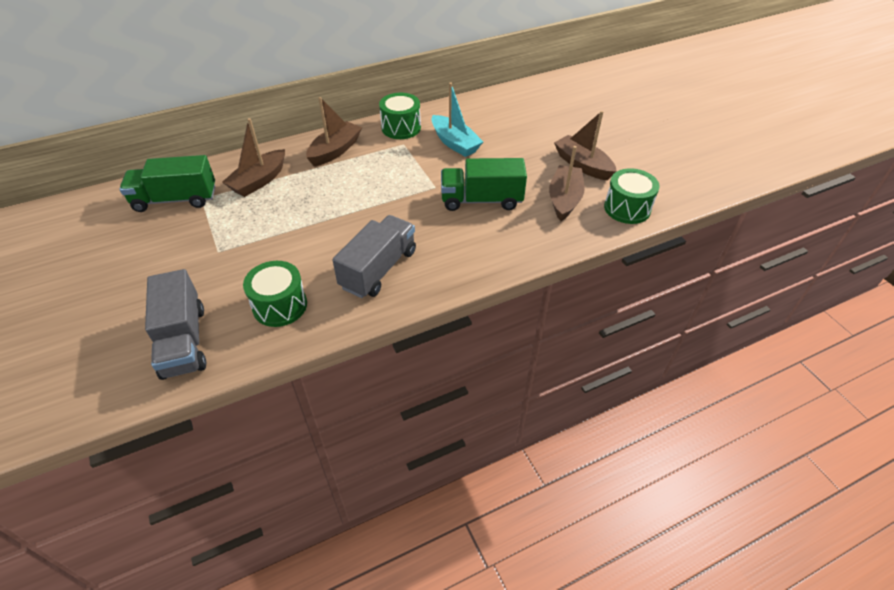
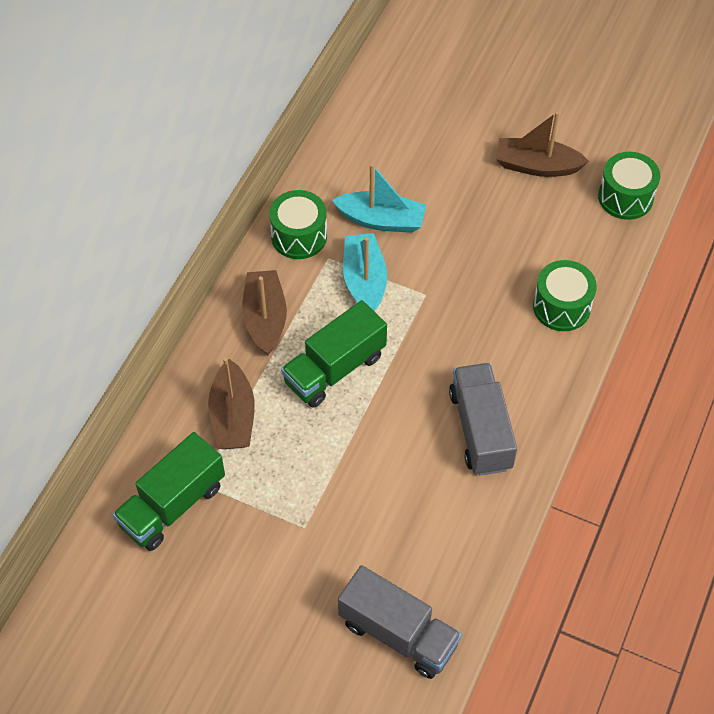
camera: 40 degrees left, 10 degrees up
(280, 305) = (438, 534): green drum -> green drum (561, 307)
(409, 163) = (364, 281): none -> turquoise boat
(481, 200) = (487, 280): green truck -> green truck (334, 369)
(564, 199) = (561, 225): brown boat -> none

